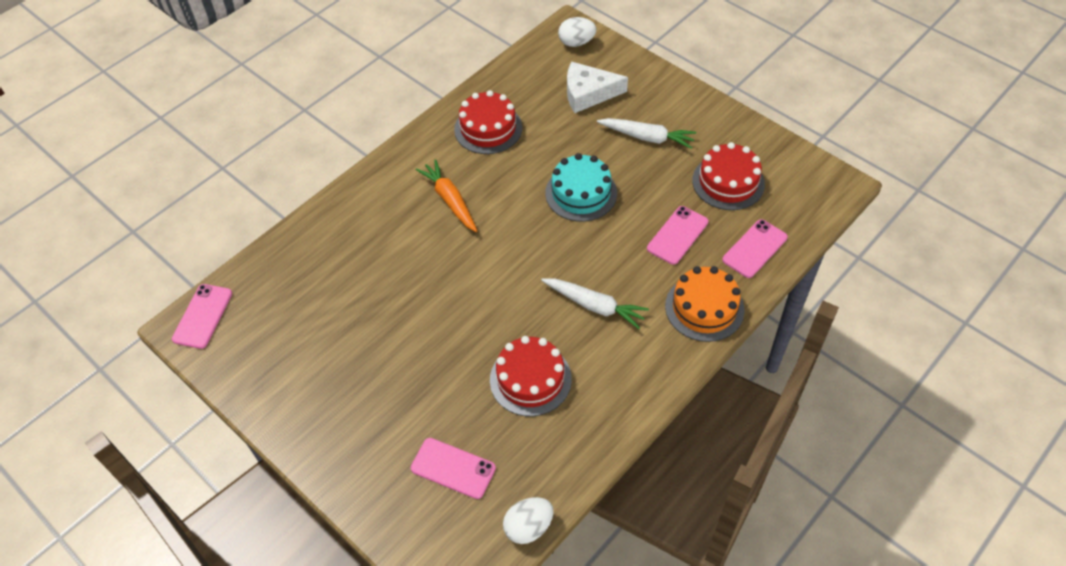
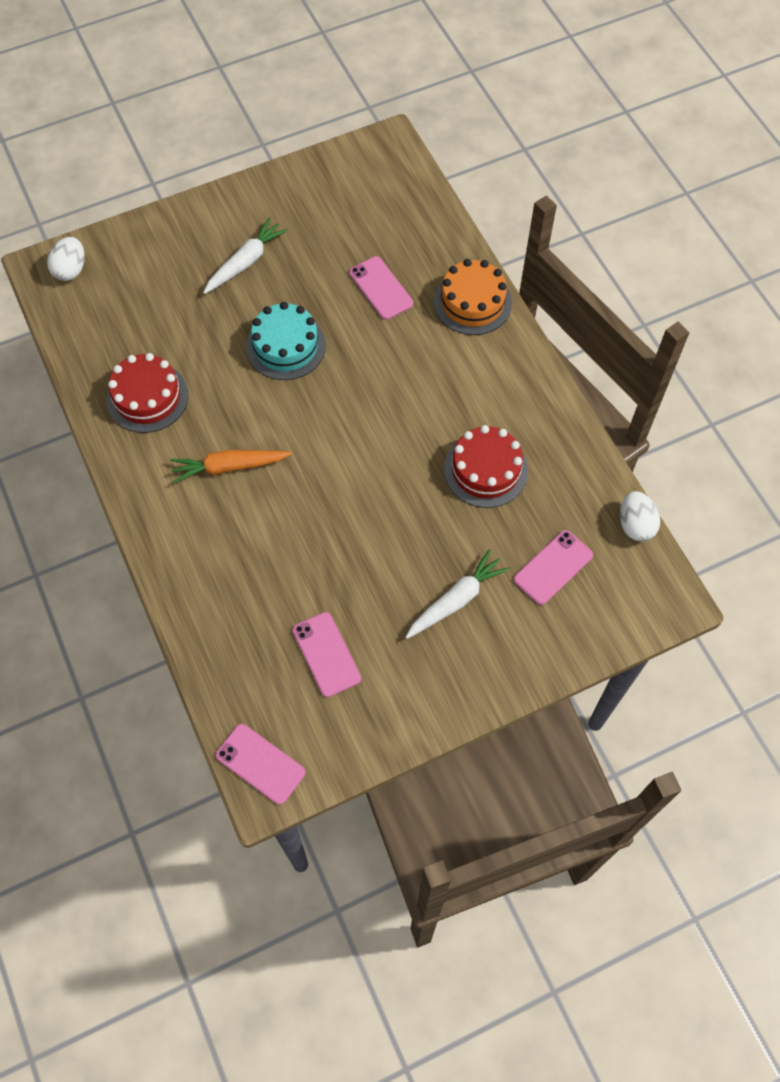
camera: 70 degrees left, 10 degrees up
(588, 93) = (153, 288): white cheese -> none
(594, 306) = (428, 387): white carrot -> white carrot (456, 600)
(728, 182) = (339, 222): red cake -> none
(755, 249) = (427, 236): pink phone -> pink phone (326, 654)

